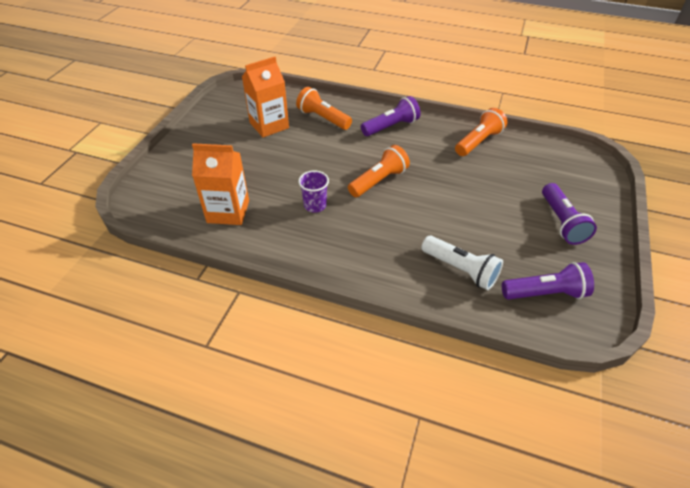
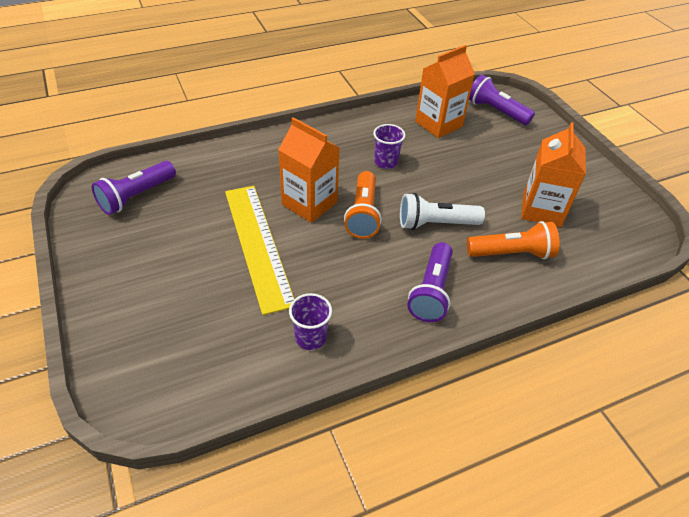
camera: 135 degrees right, 0 degrees up
(407, 208) = (309, 203): none -> orange carton
(460, 269) = (219, 178): white flashlight -> white flashlight (435, 224)
(470, 200) = (258, 245): none -> yellow ruler
(478, 142) = (310, 338): orange flashlight -> purple cup
(561, 222) = (147, 275): purple flashlight -> purple flashlight (496, 111)

